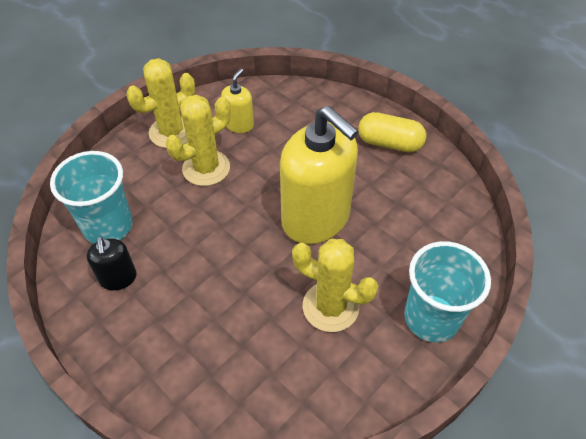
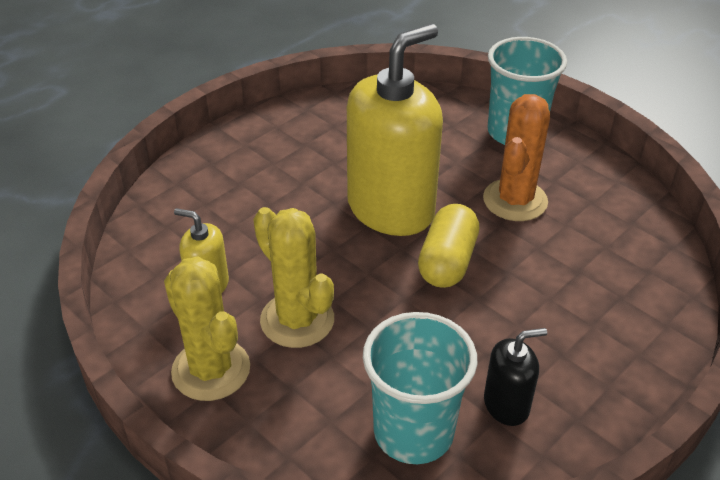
camera: 90 degrees left, 10 degrees down
(330, 307) = (515, 200): yellow cactus -> orange cactus
(389, 143) = (268, 142): yellow capsule -> yellow capsule (447, 262)

